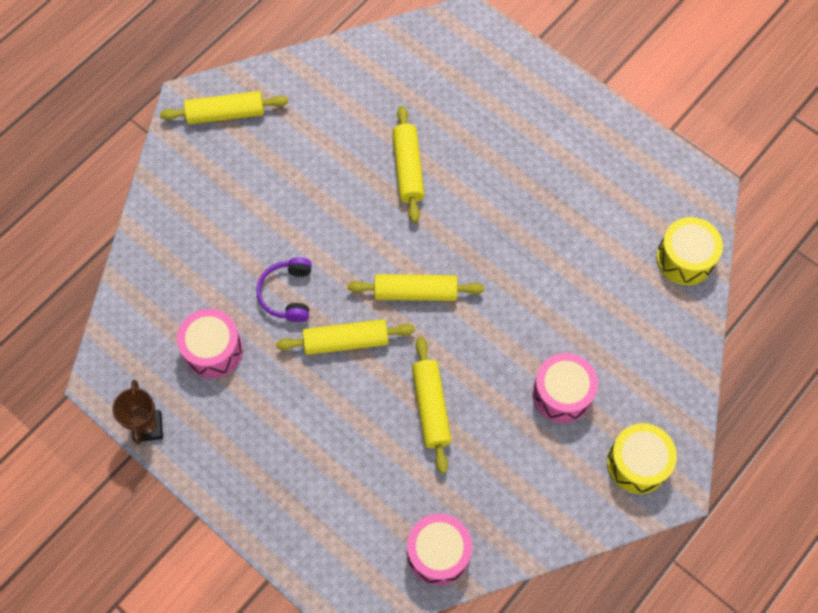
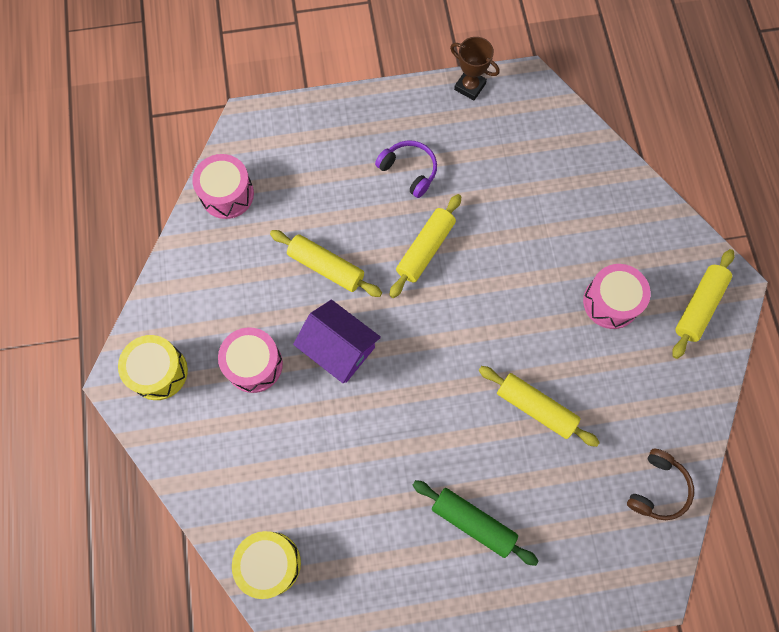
camera: 130 degrees right, 5 degrees up
(213, 350) = (493, 160): pink drum -> pink drum (611, 302)
(287, 294) = (497, 238): purple headphones -> purple headphones (409, 170)
(396, 57) = (658, 488): none -> brown headphones
(415, 292) = (422, 327): yellow rolling pin -> none
(490, 340) = (339, 348): none -> purple house
(529, 151) = (473, 522): none -> green rolling pin

